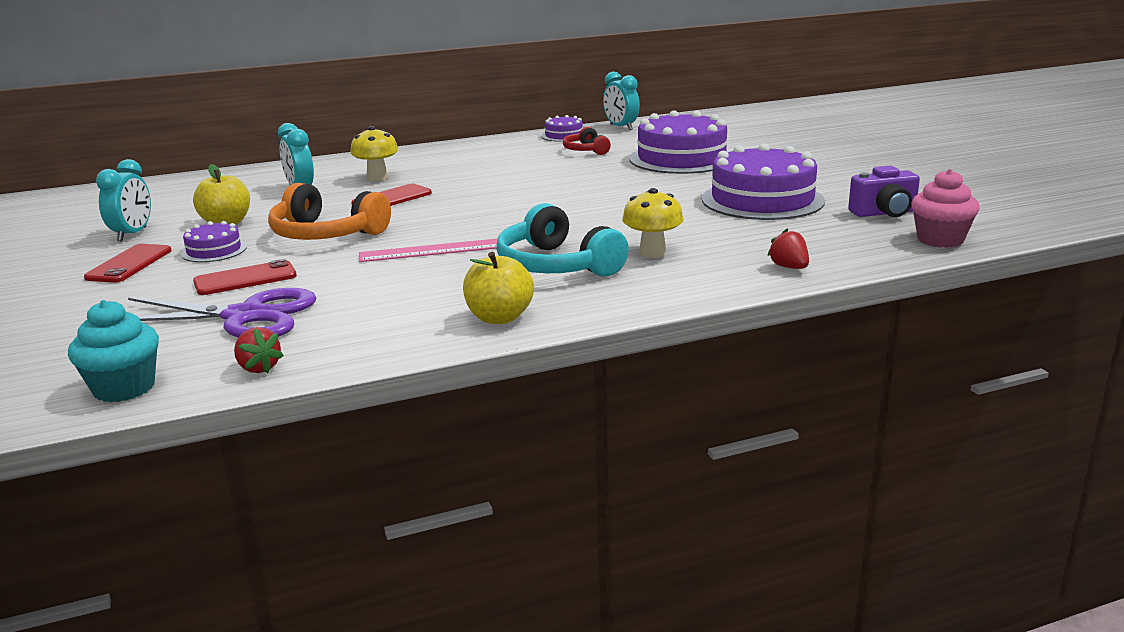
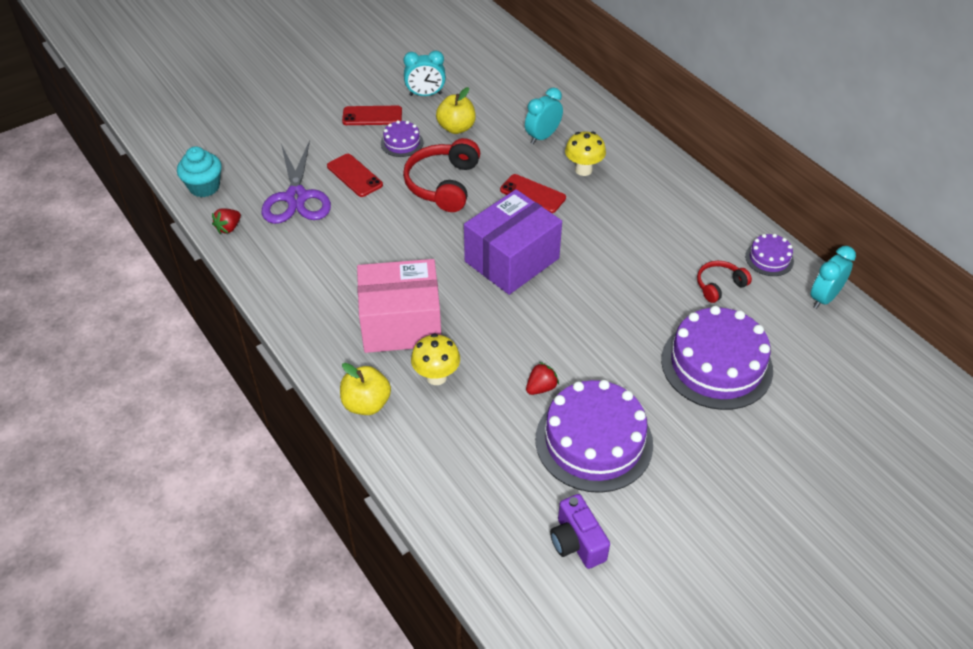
camera: 75 degrees right, 25 degrees up
(326, 234) = (443, 184): orange headphones -> red headphones
(432, 250) = (420, 249): pink ruler -> none
(490, 212) = (512, 260): none -> purple box
(499, 318) = (304, 313): yellow apple -> yellow apple (366, 404)
(557, 265) = (401, 324): turquoise headphones -> pink box
(789, 267) = (418, 469): red strawberry -> red strawberry (541, 387)
(940, 240) = (507, 585): pink cupcake -> none

